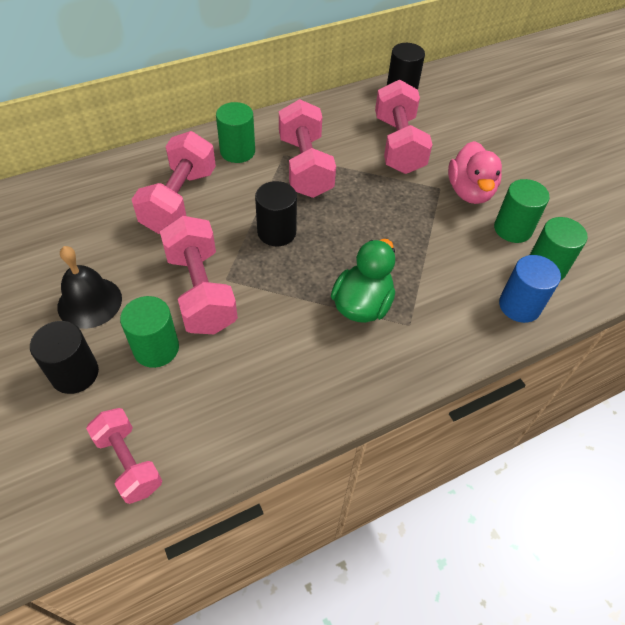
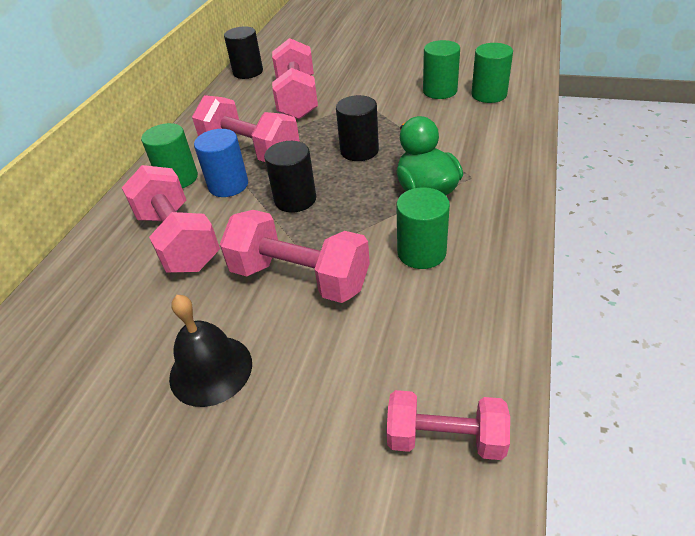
camera: 40 degrees left, 10 degrees down
(75, 373) = (286, 430): black cylinder -> black cylinder (359, 150)
(156, 348) = (328, 344): green cylinder -> green cylinder (421, 252)
(398, 145) = (297, 99): pink dumbbell -> pink dumbbell turned 45 degrees clockwise
(469, 192) = (384, 91): pink duck -> none
(519, 306) = (509, 120): blue cylinder -> blue cylinder (228, 185)

